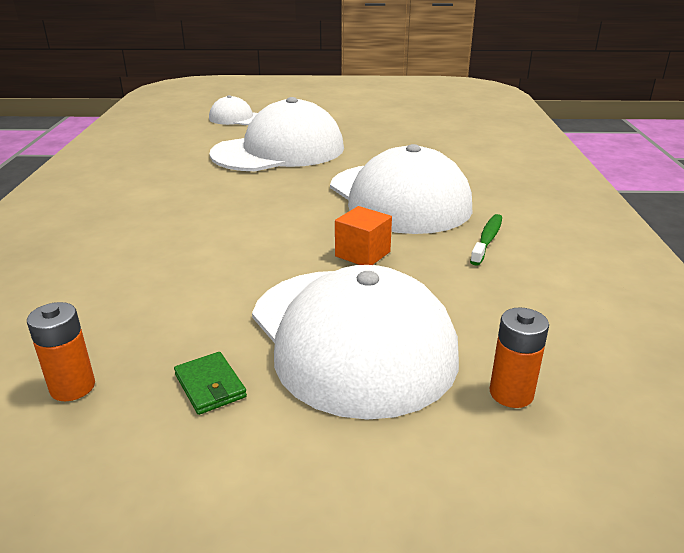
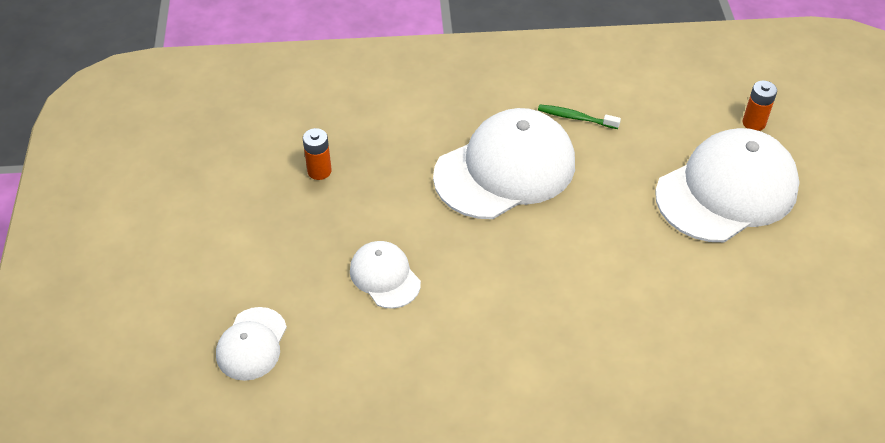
camera: 95 degrees left, 20 degrees up
(72, 387) = (822, 320): orange battery -> orange battery (319, 171)
(210, 386) = (795, 252): green wallet -> none
(279, 151) = (385, 276): white cap -> white cap, size x0.50
(362, 254) = (617, 190): orange cube -> none

